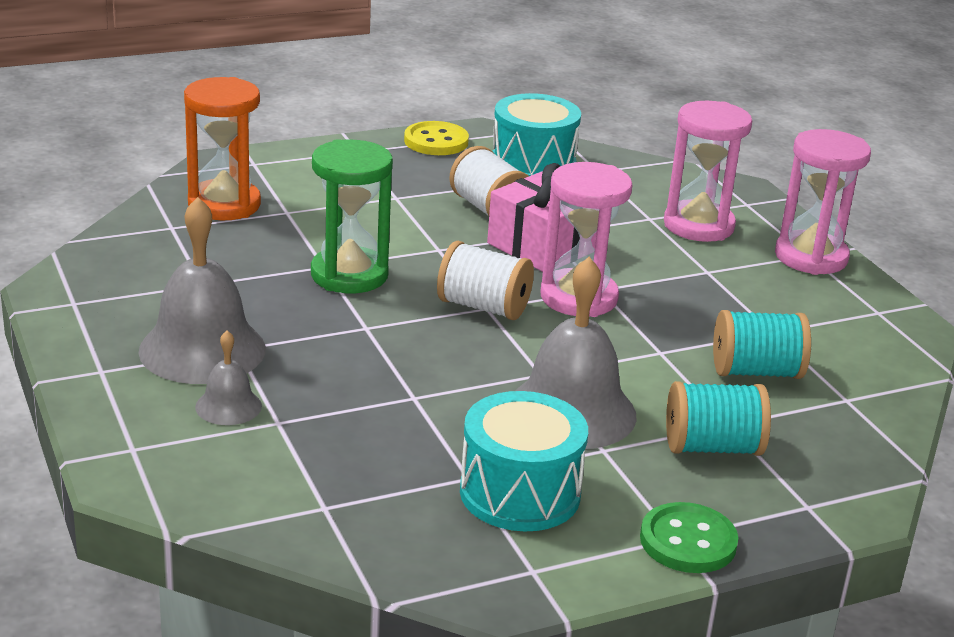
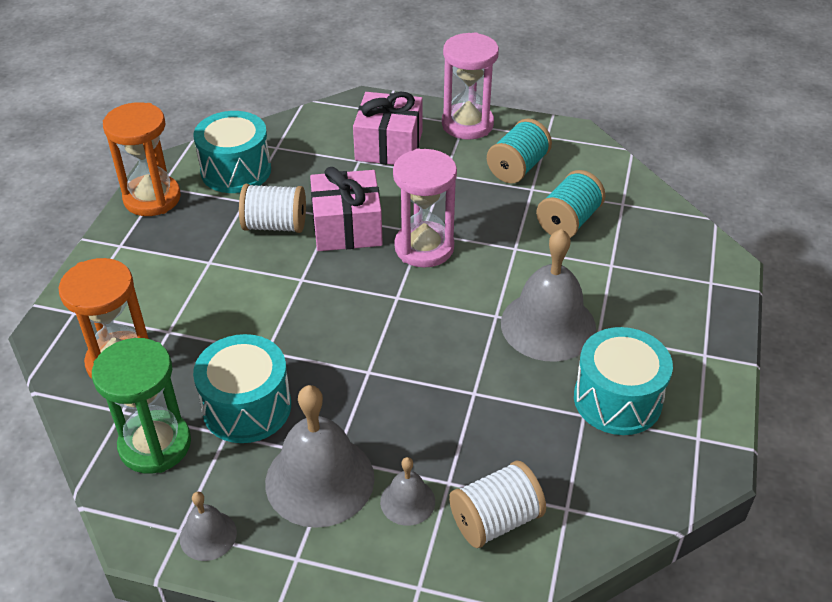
camera: 50 degrees left, 15 degrees up
(82, 318) = (208, 535): none -> grey bell
(245, 281) = (247, 407): none -> turquoise drum
(349, 275) = (292, 344): green hourglass -> green hourglass (155, 445)
(436, 141) = (152, 198): yellow button -> orange hourglass
(483, 307) = (395, 298): white spool -> white spool (495, 520)
(688, 541) = (712, 351): green button -> none
(698, 226) = (389, 146): pink hourglass -> pink gift
(712, 447) = (630, 286): turquoise spool -> turquoise spool (517, 168)

